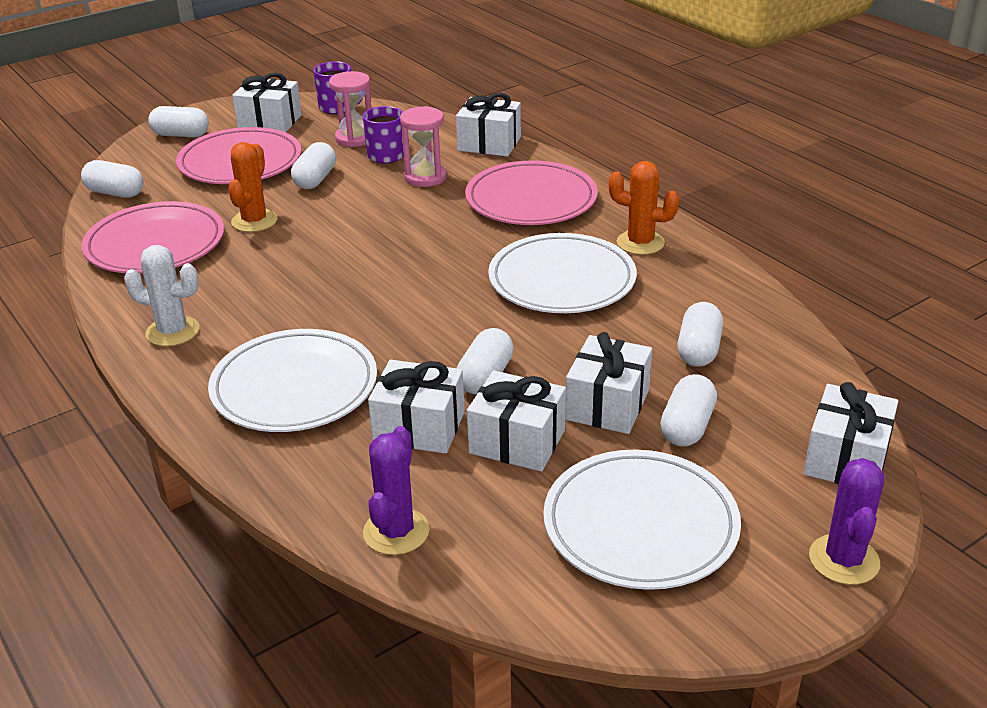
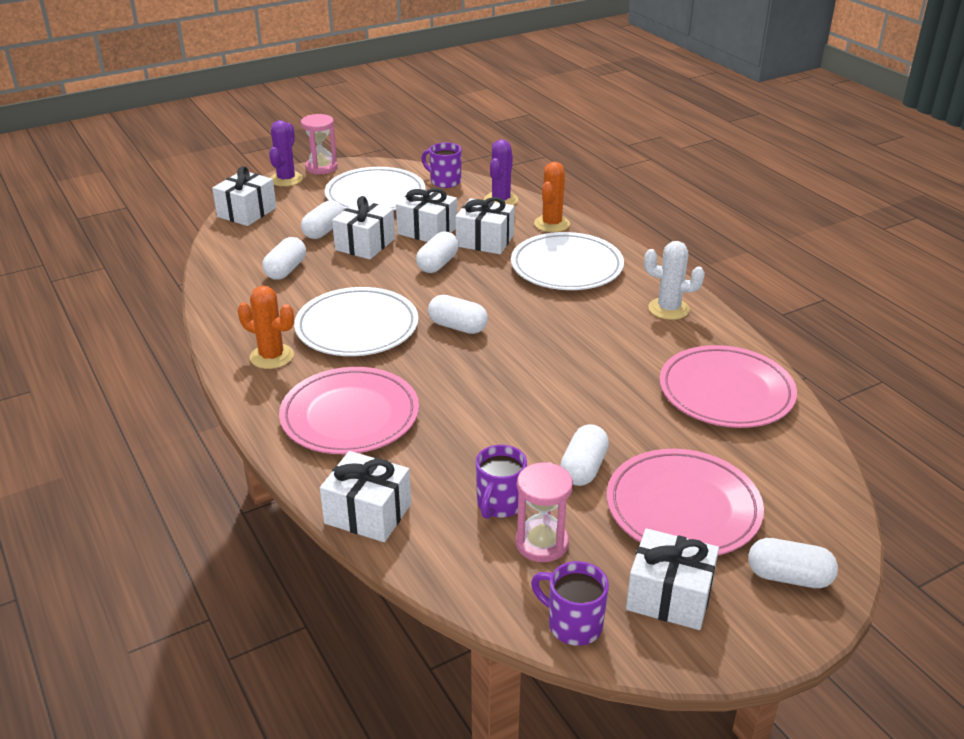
camera: 175 degrees left, 0 degrees up
(115, 193) = (811, 468): white capsule -> white capsule (457, 327)
(254, 221) = (637, 412): orange cactus -> orange cactus (552, 224)
(425, 177) = (456, 460): pink hourglass -> pink hourglass (321, 167)
(516, 582) = (444, 181): none -> purple mug

